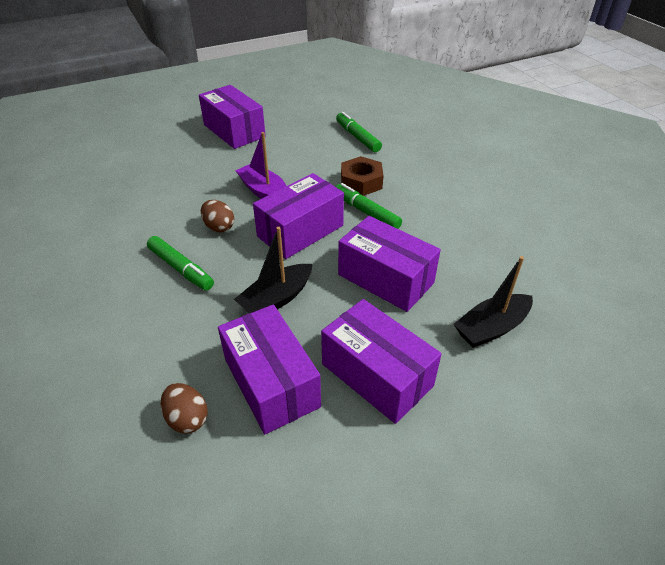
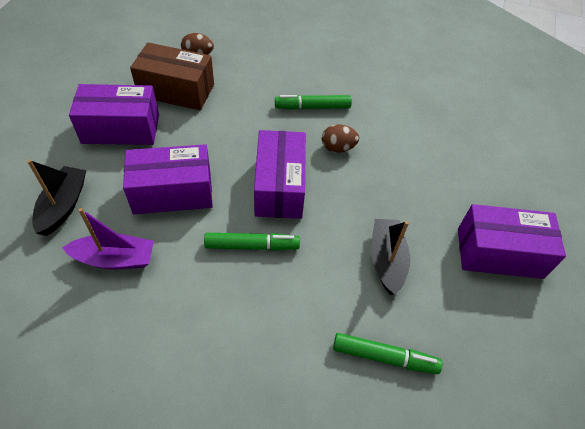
camera: 130 degrees right, 10 degrees up
(264, 192) = (357, 202): purple boat -> purple boat (115, 259)
(271, 382) = (176, 90): purple box -> brown box
(276, 299) = (229, 129): black boat -> black boat (387, 260)
(361, 182) = (297, 281): brown nut -> none

